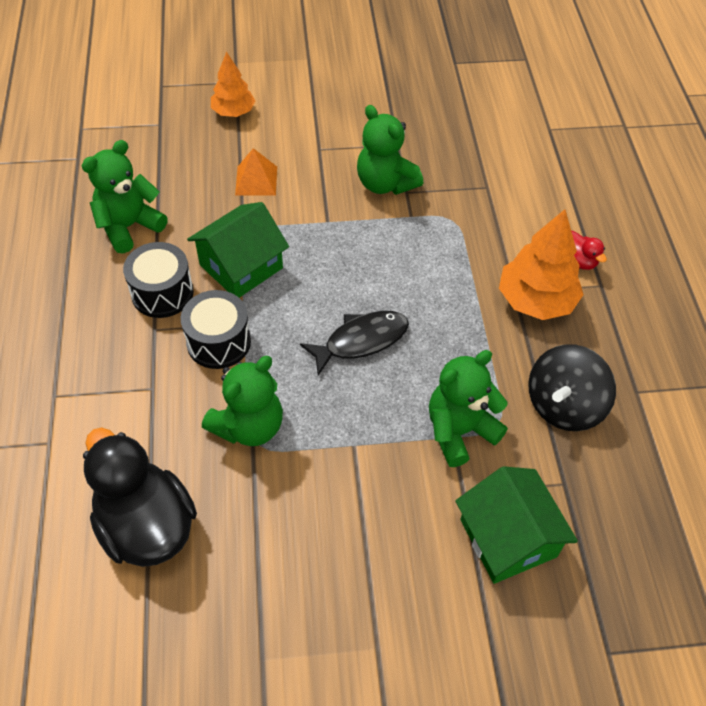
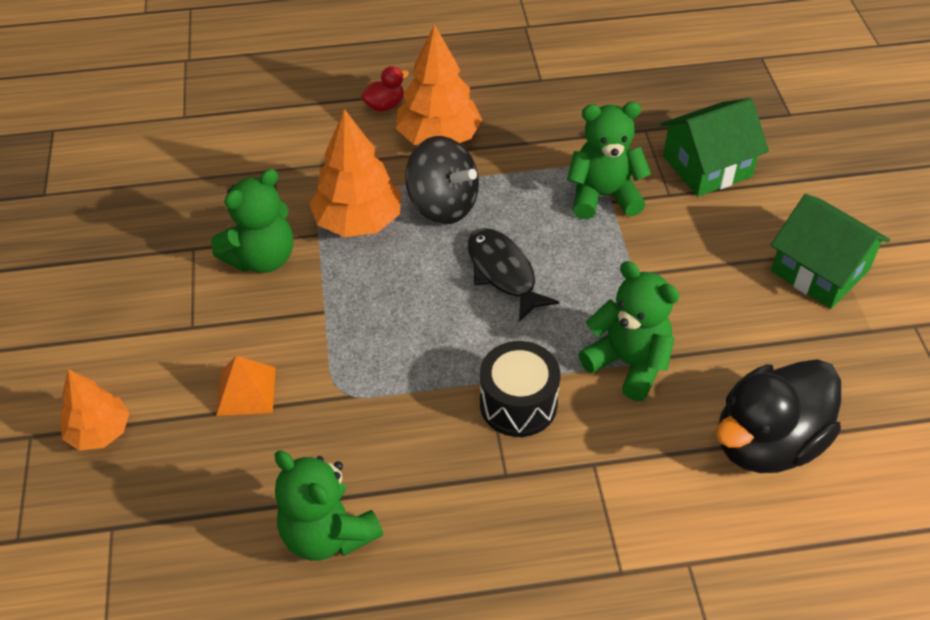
camera: 90 degrees left, 5 degrees down
(162, 293) = (446, 474): black drum -> none
(241, 266) = (399, 393): green house -> green house (819, 271)
(425, 242) = (358, 221): none -> orange tree
(459, 431) = (603, 196): green teddy bear -> green teddy bear turned 120 degrees clockwise
(563, 405) = (563, 125): black spinning top -> black spinning top (443, 205)

